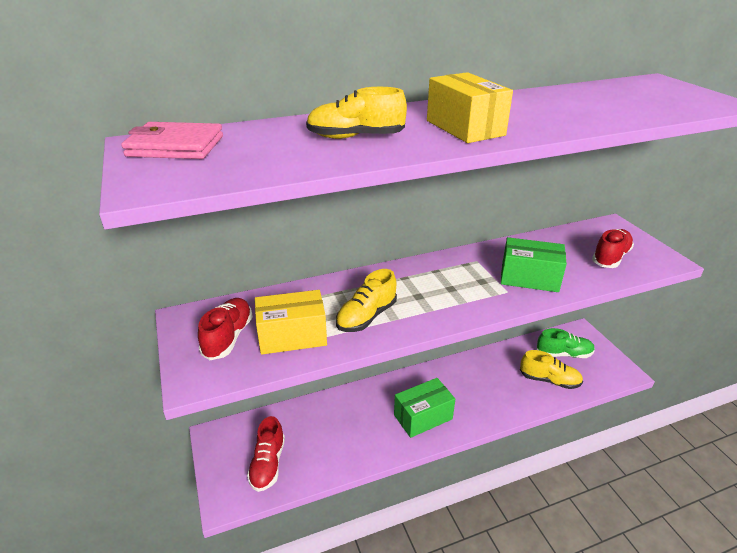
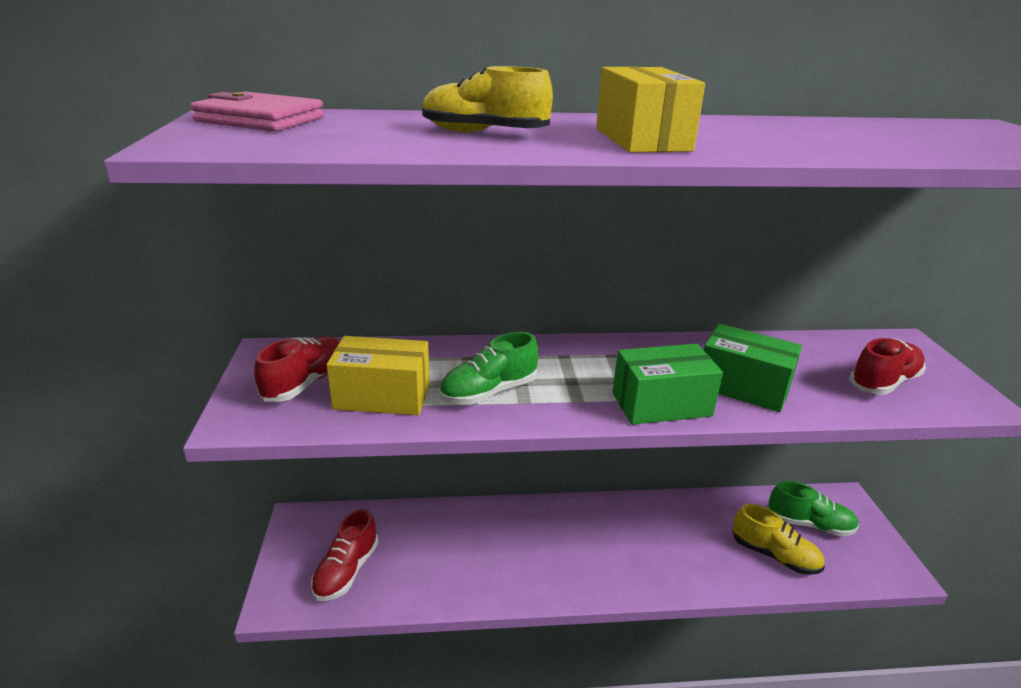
camera: 15 degrees right, 5 degrees down
(366, 317) = (489, 392): yellow shoe -> green shoe
(423, 417) = (571, 561): green box -> green box (661, 404)

